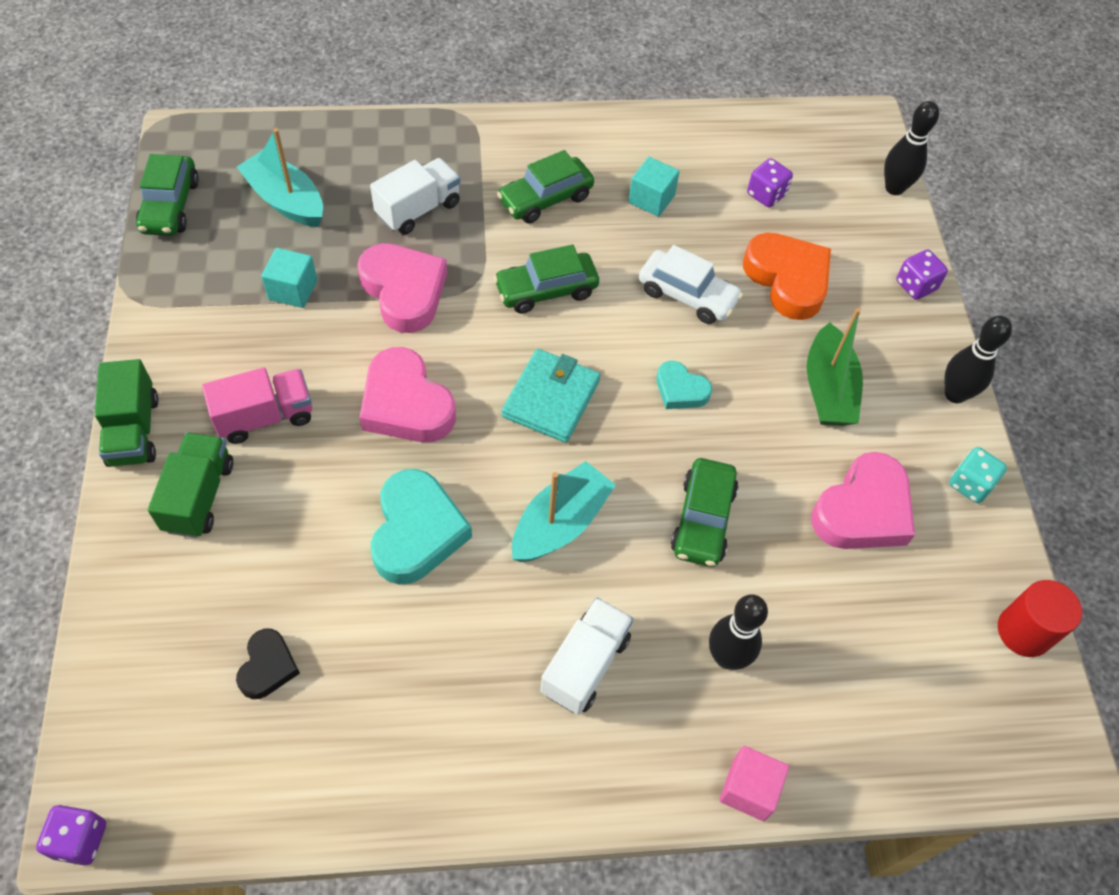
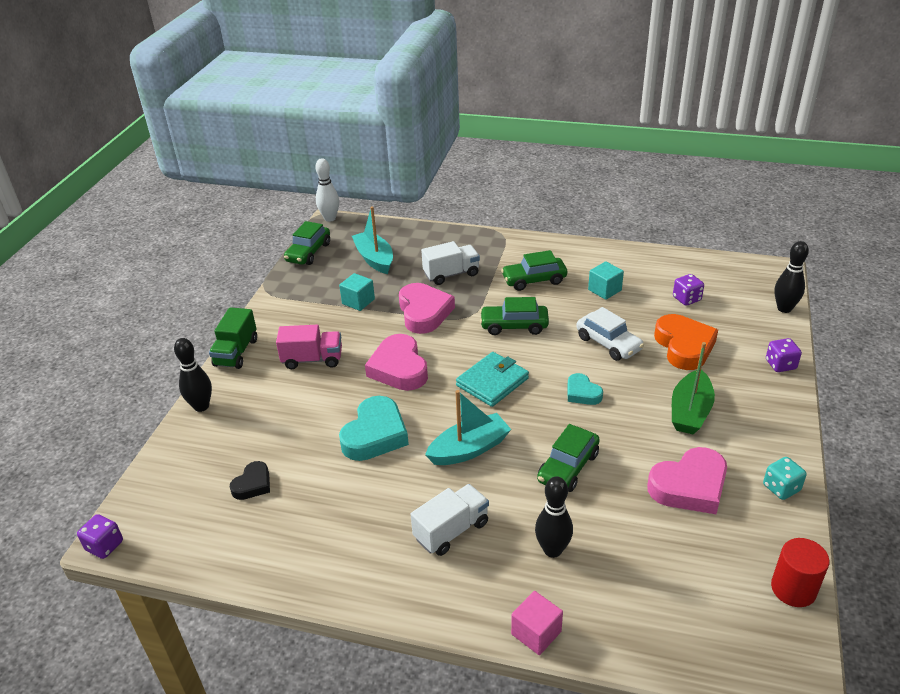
camera: 25 degrees right, 20 degrees down
(177, 128) = (330, 218): none -> white bowling pin
(199, 496) = (256, 391): green truck -> none
(955, 394) = (788, 432): black bowling pin -> black bowling pin (201, 406)

